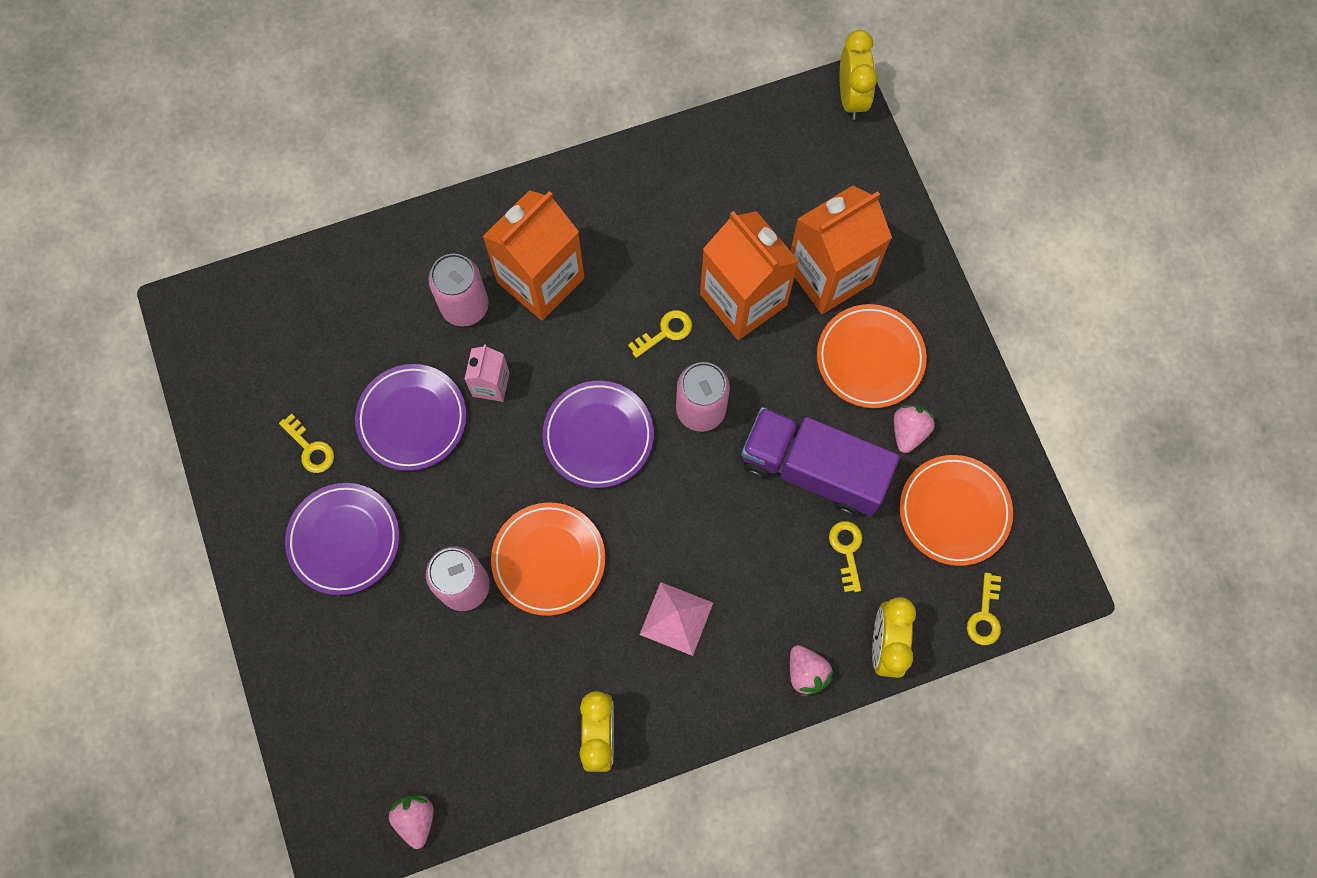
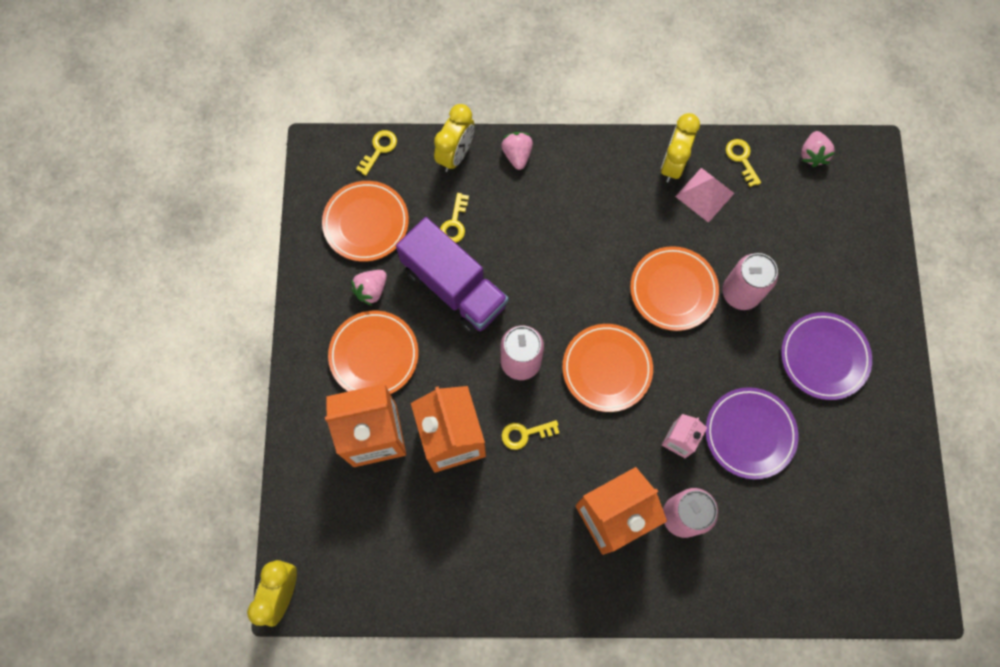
camera: 160 degrees left, 0 degrees up
(310, 448) = (837, 438): yellow key -> yellow key (742, 159)
(598, 436) = (606, 369): purple plate -> orange plate
(676, 618) = (594, 219): pink pyramid -> pink pyramid (704, 194)

